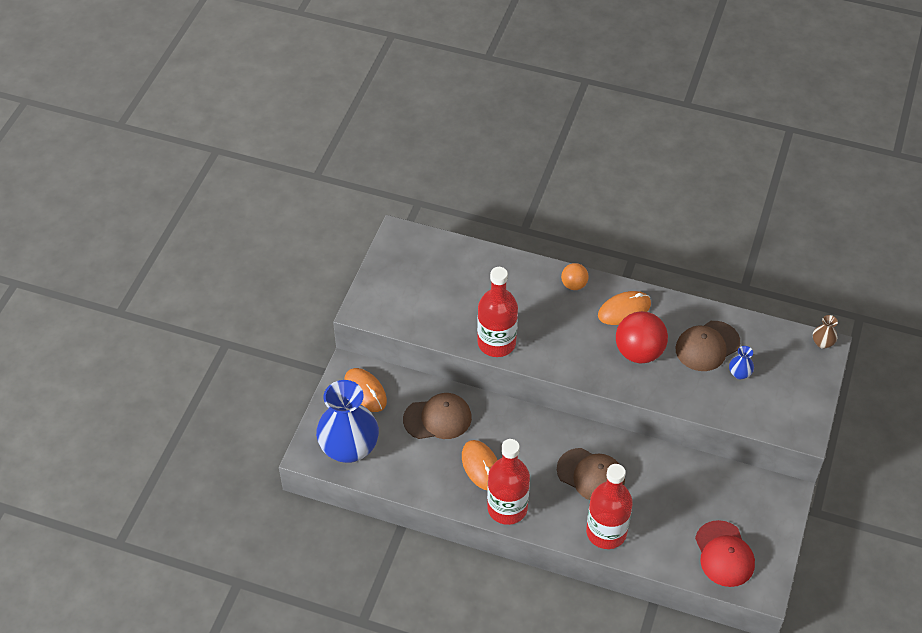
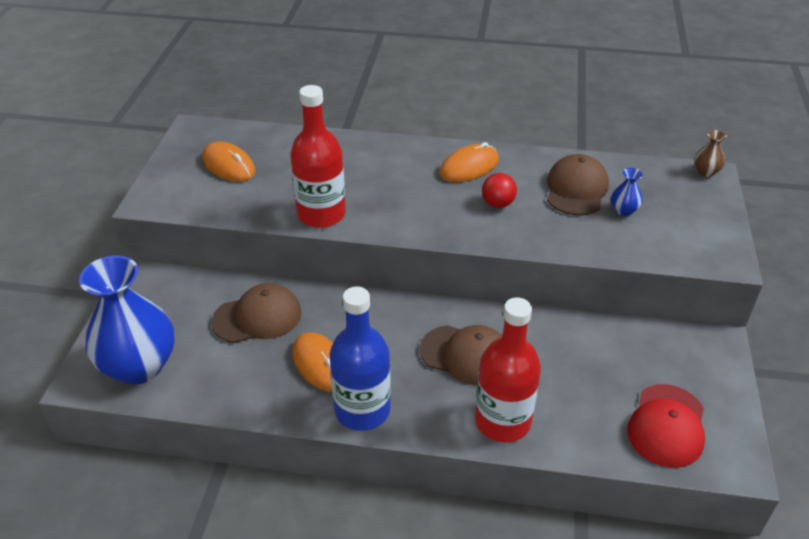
camera: 10 degrees left, 10 degrees down
(365, 391) = (161, 299): orange mouse -> orange mouse (228, 165)
(507, 508) = (362, 410): red bottle -> blue bottle
(574, 285) = (405, 151): orange ball -> none
(639, 352) = (498, 204): red ball -> red ball, size x0.54
(707, 346) = (576, 189): brown cap -> brown cap turned 150 degrees clockwise
(724, 554) = (667, 426): red cap -> red cap turned 45 degrees clockwise

